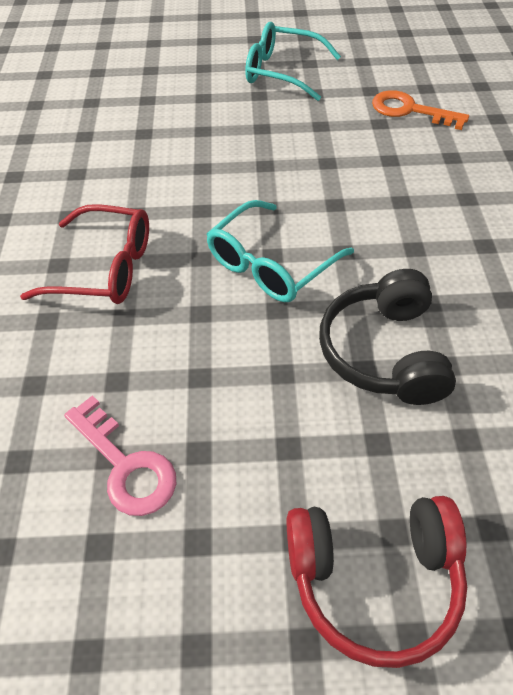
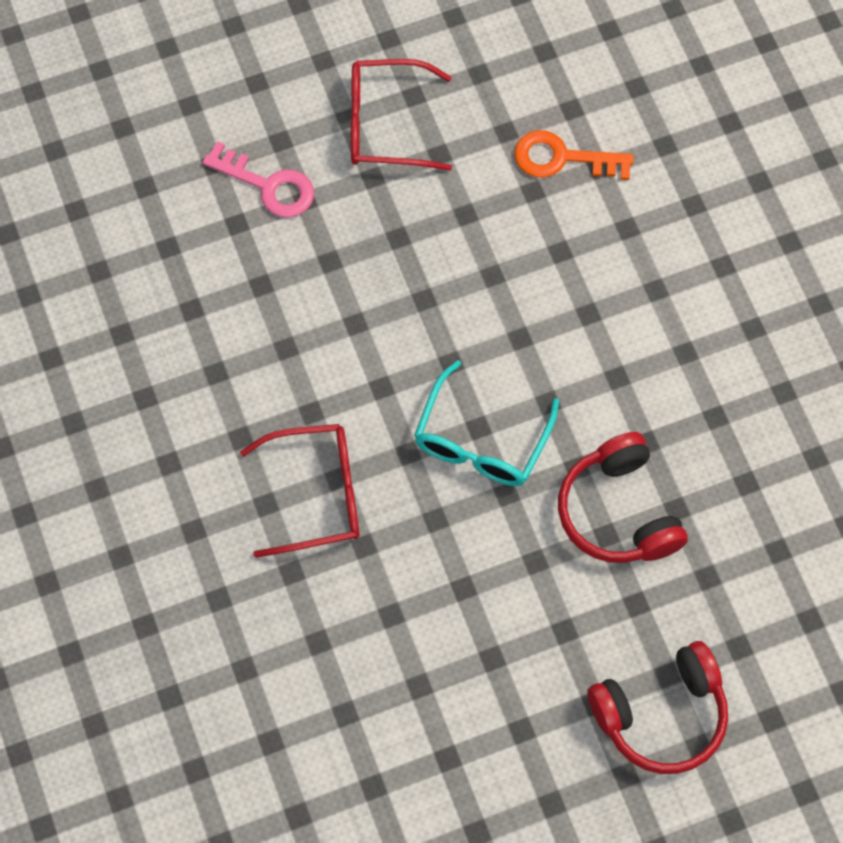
camera: 20 degrees left, 15 degrees up
(126, 465) = (437, 688): pink key -> pink key (268, 185)
(283, 72) = (386, 124): turquoise glasses -> red glasses
(384, 352) = (618, 512): black headphones -> red headphones

